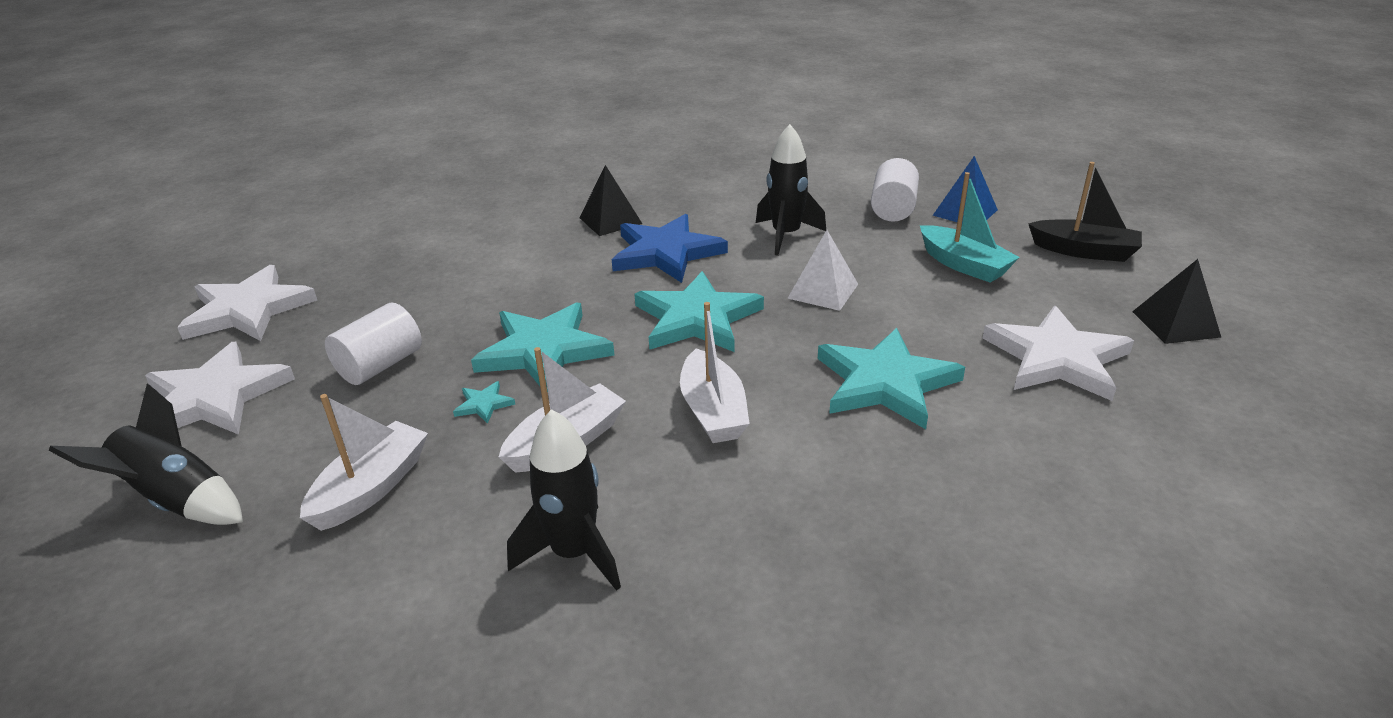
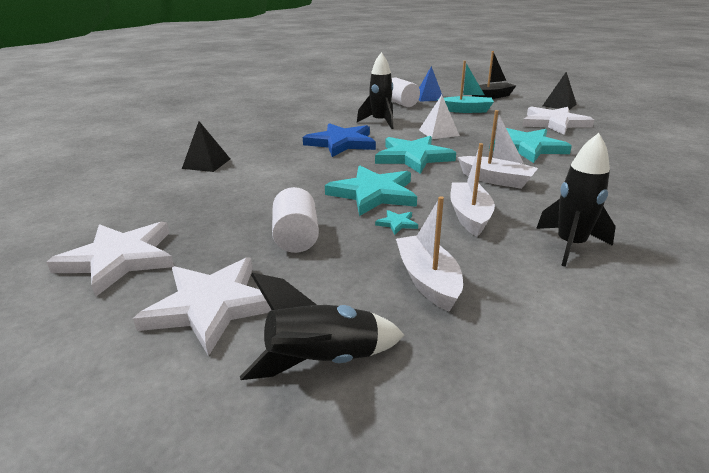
camera: 45 degrees left, 5 degrees down
(610, 220) = (282, 142): black pyramid -> black pyramid (206, 163)

